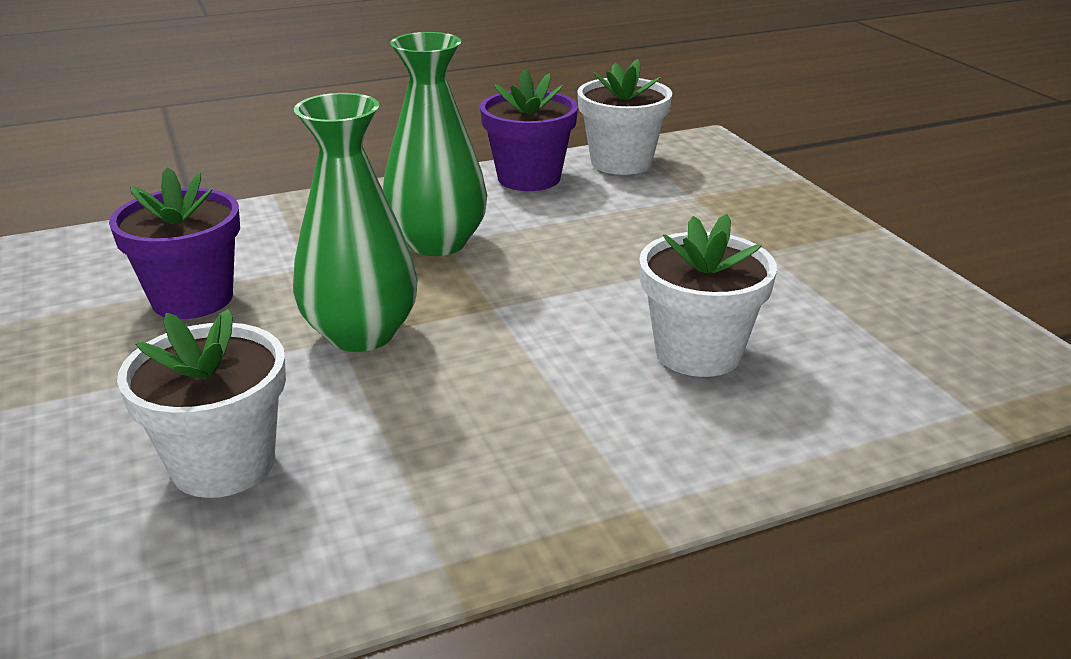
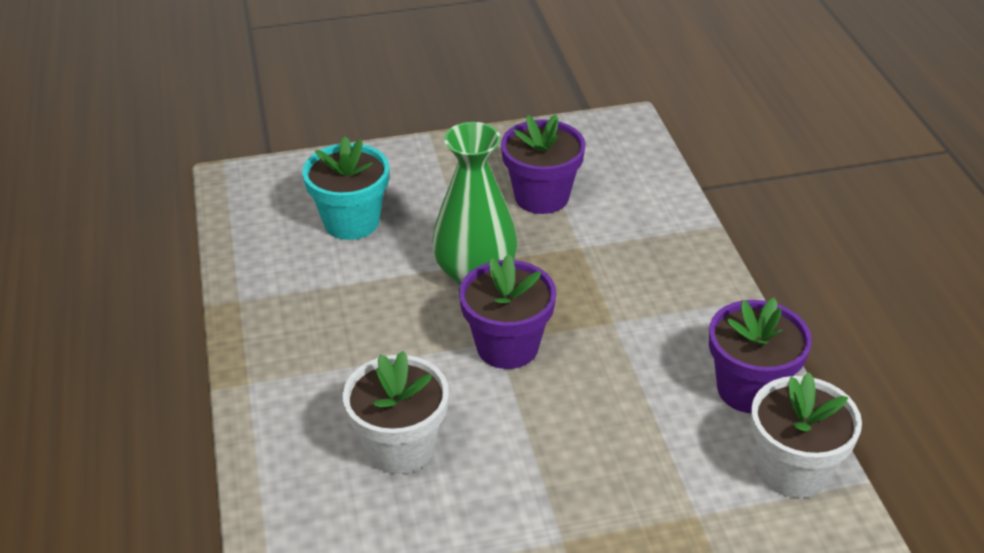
camera: 100 degrees right, 10 degrees up
(223, 464) = (351, 222): white flower pot -> turquoise flower pot
(437, 243) = (611, 317): green vase -> none
(501, 299) = (507, 346): none -> purple flower pot

